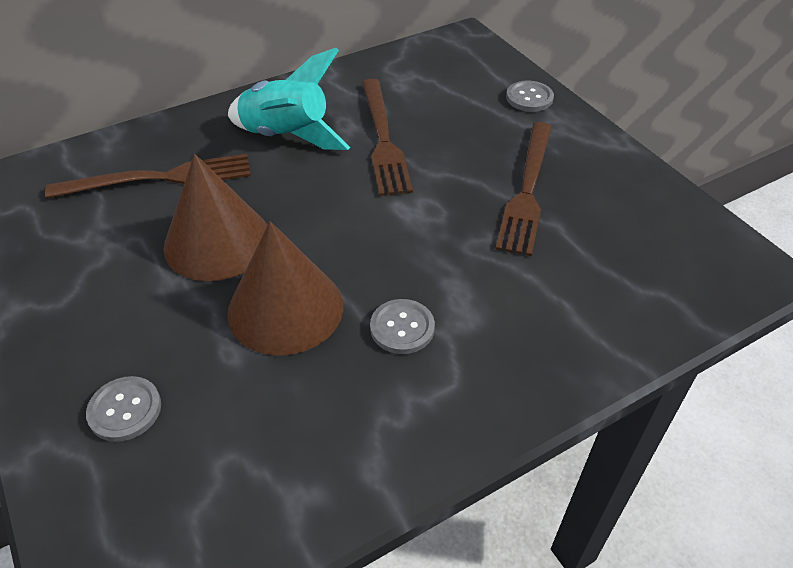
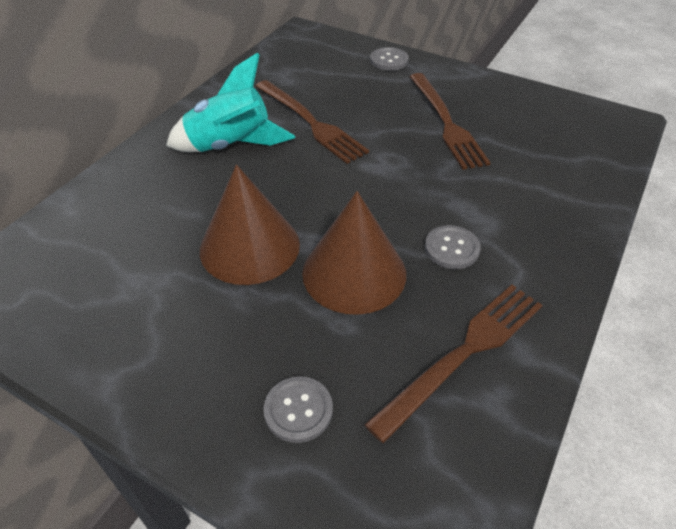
camera: 30 degrees left, 0 degrees up
(159, 178) = (148, 217): brown fork -> brown fork (463, 354)

